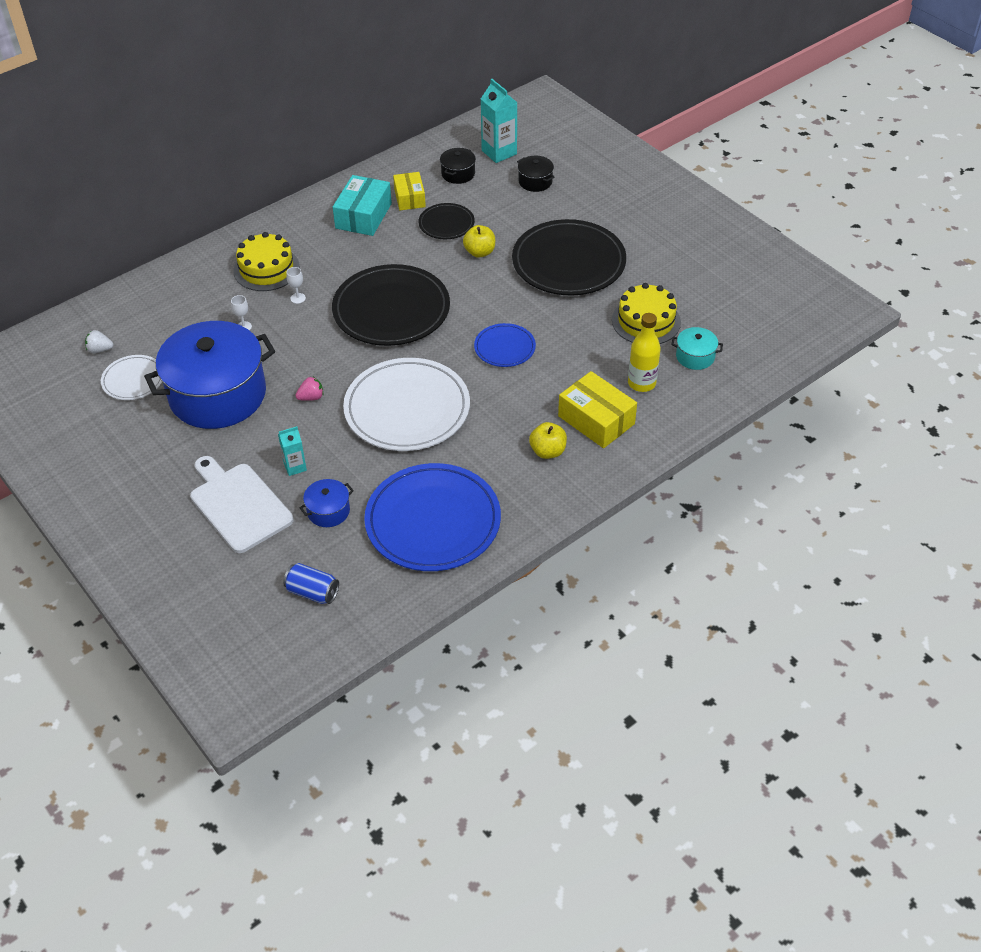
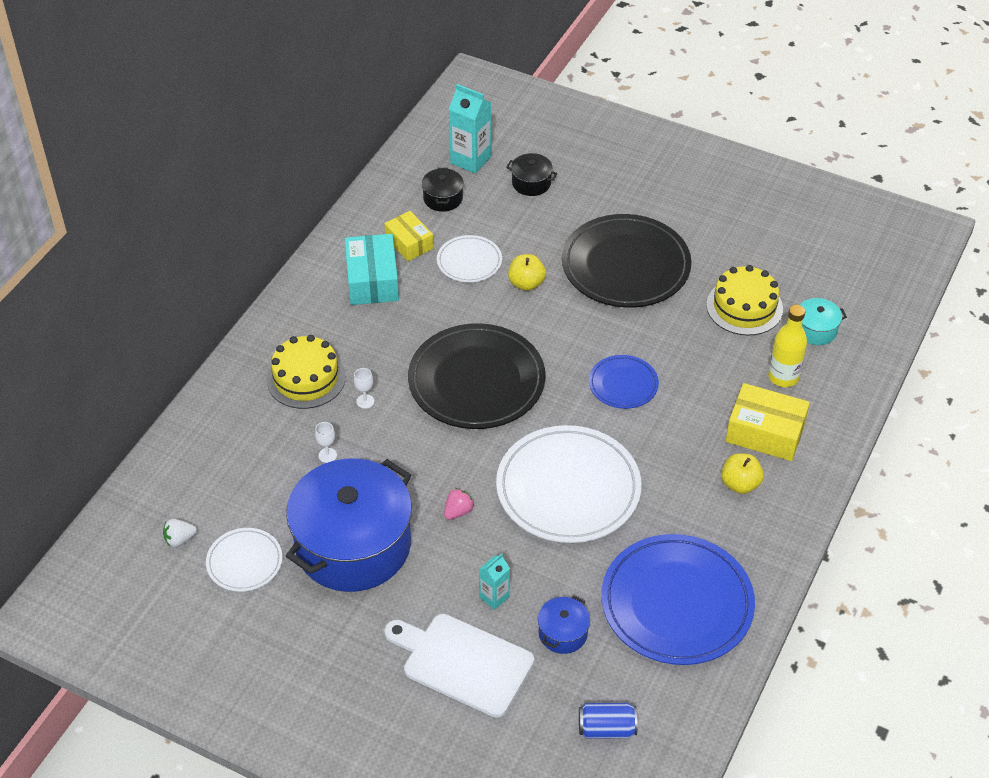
camera: 25 degrees left, 0 degrees up
(446, 224) = (469, 261): black plate -> white plate

